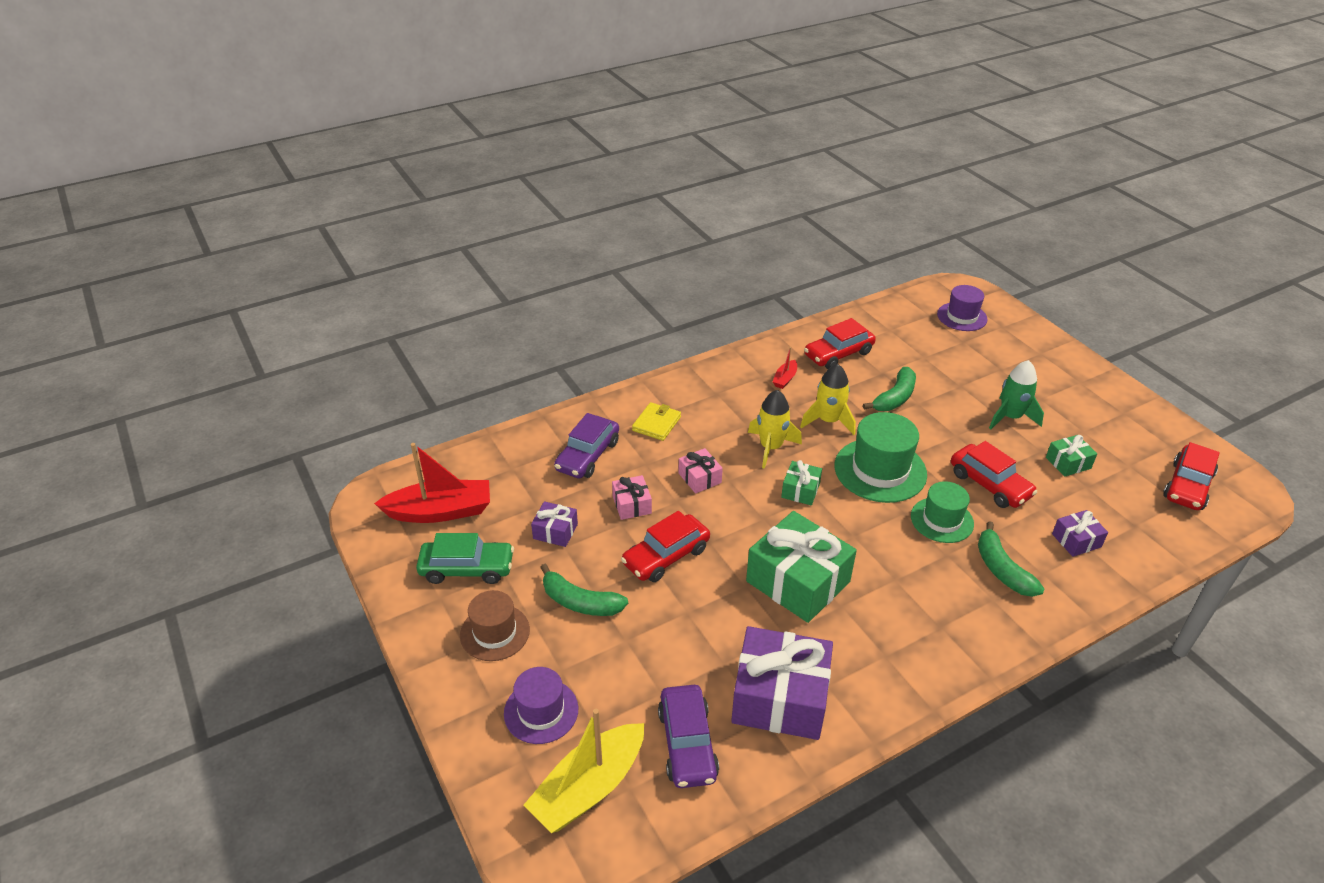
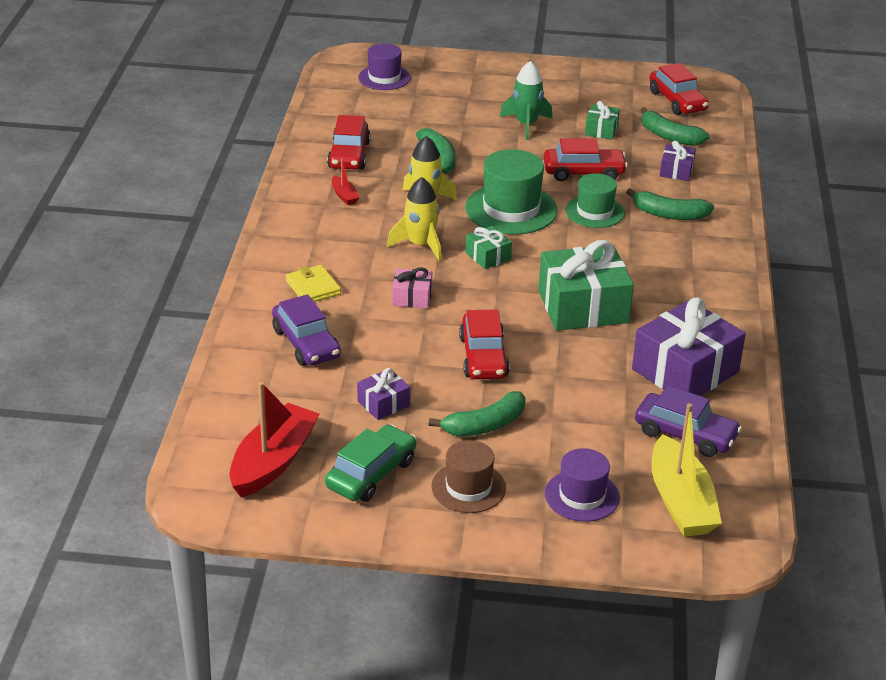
camera: 55 degrees left, 5 degrees down
(632, 505) = (401, 347): pink gift -> none
(1123, 509) = (669, 136): none -> green banana

